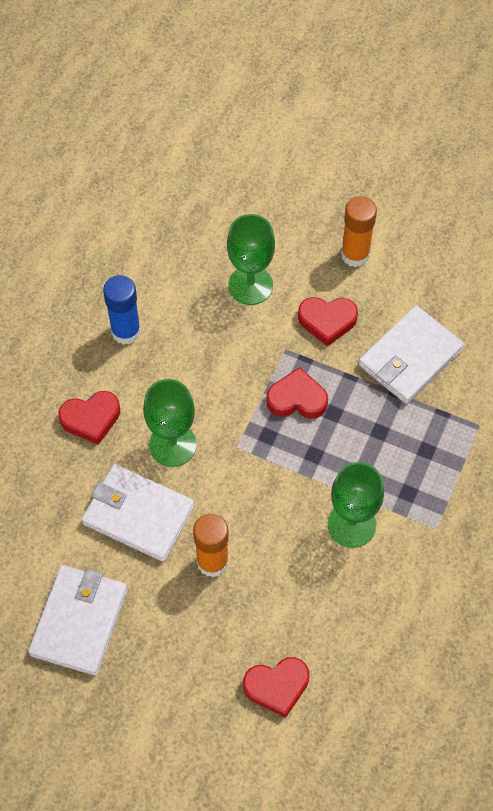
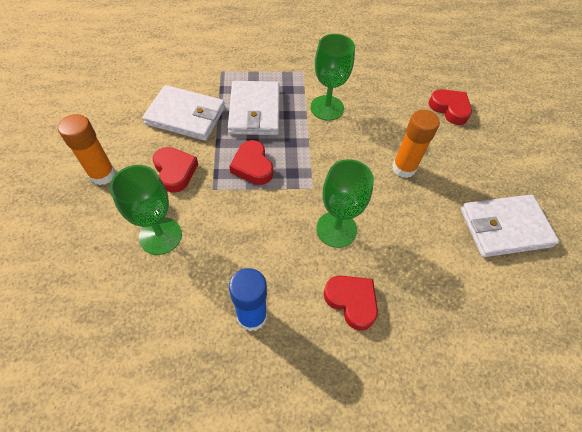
camera: 120 degrees left, 5 degrees down
(138, 515) = (405, 227): white wallet -> white wallet (255, 111)

